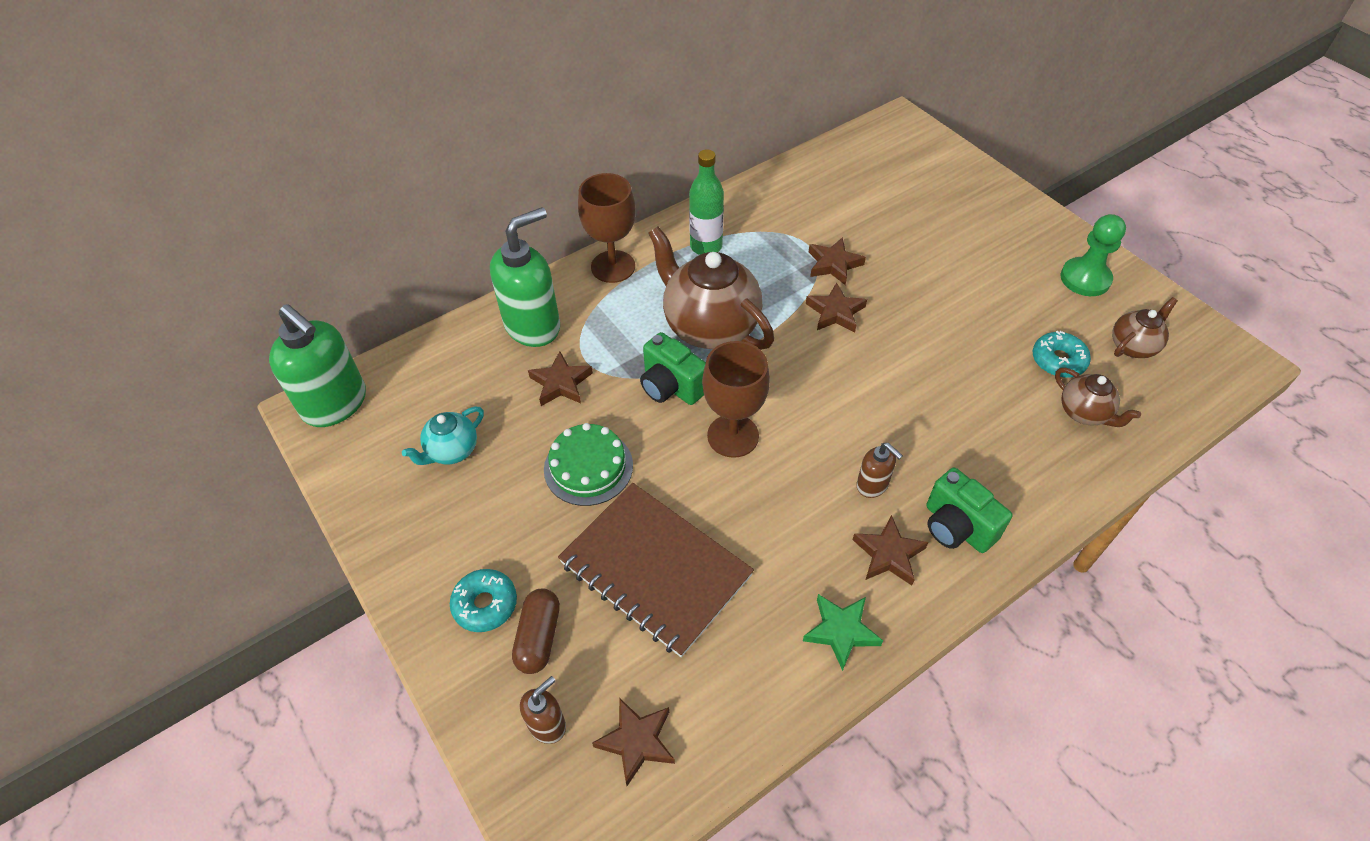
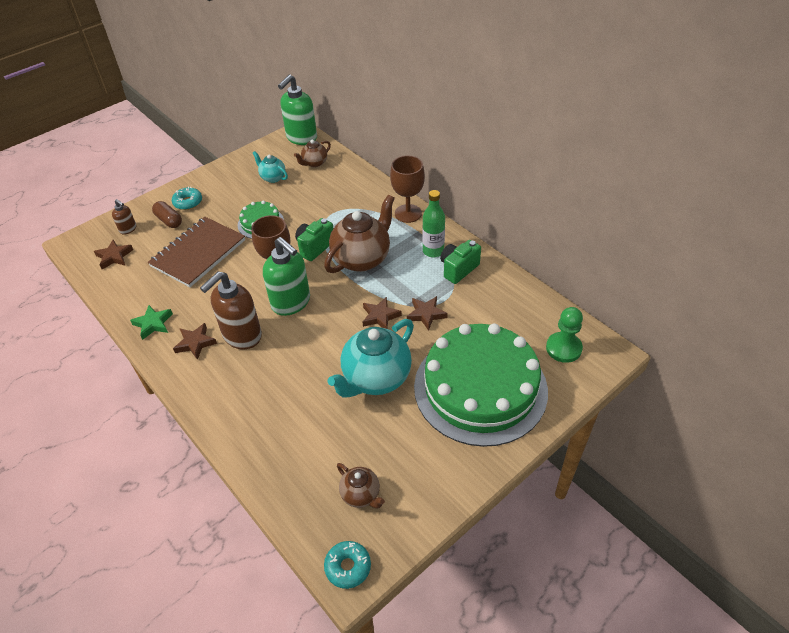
camera: 85 degrees right, 5 degrees down
(533, 326) = (356, 190): green soap dispenser -> green soap dispenser (291, 303)
(538, 637) = (169, 220): brown capsule -> brown capsule turned 45 degrees clockwise
(561, 383) = (316, 206): brown star -> none
(872, 485) = (242, 336): brown soap dispenser -> brown soap dispenser, size x2.06
(950, 323) = (375, 378): none -> turquoise teapot
(956, 527) = (209, 375): green camera -> green camera (458, 269)
(959, 227) = (480, 388): none -> green cake
(1058, 360) = (343, 441): turquoise donut -> turquoise donut (348, 567)
(1084, 413) = (294, 452): brown teapot -> brown teapot (314, 163)
(1085, 278) = (434, 470): green pawn -> green pawn (563, 348)

